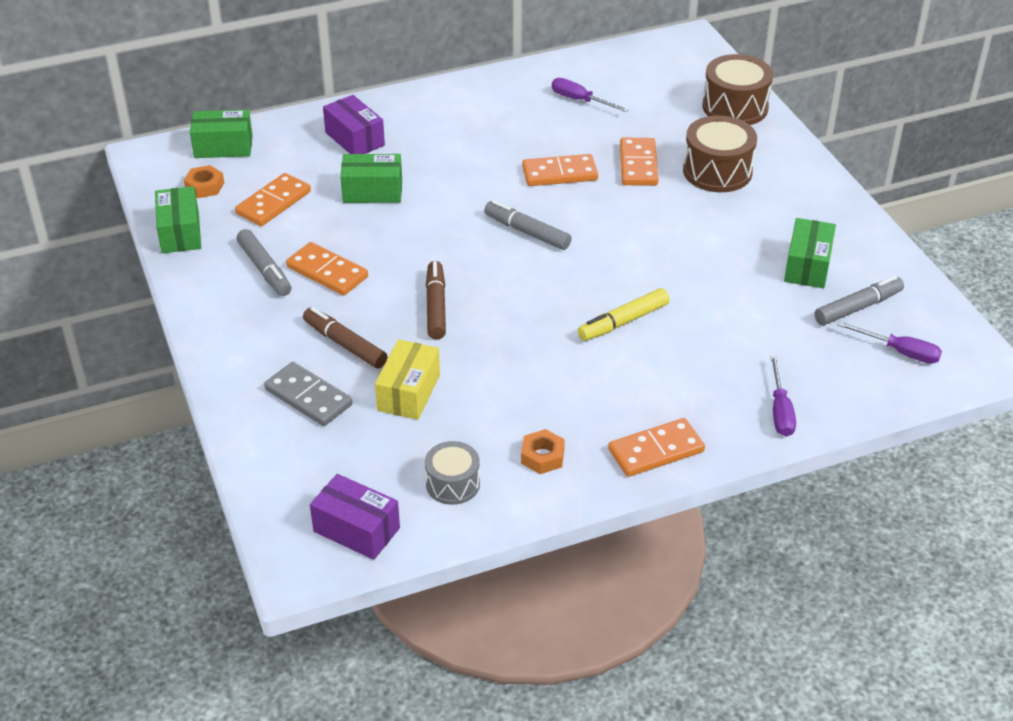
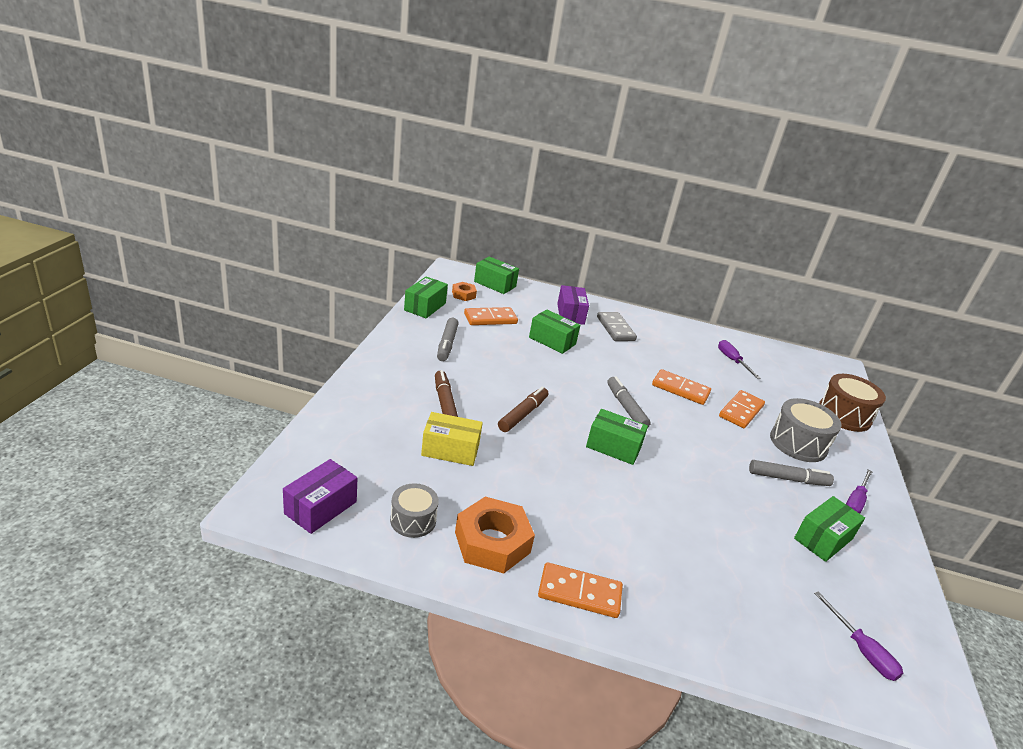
camera: 30 degrees right, 10 degrees down
(308, 397) = (390, 417): grey domino -> grey domino (615, 329)
(327, 272) = (480, 363): orange domino -> none
(356, 530) = (320, 507): purple box -> purple box turned 60 degrees clockwise
(408, 393) = (450, 450): yellow box -> yellow box turned 45 degrees clockwise
(542, 456) = (492, 542): orange nut -> orange nut, size x1.91
(556, 287) = (613, 447): none -> green box
(624, 322) = (640, 493): yellow marker -> none
(717, 171) = (798, 443): brown drum -> grey drum
(780, 410) = (711, 628): purple screwdriver -> purple screwdriver (855, 501)
(857, 308) = (845, 592): grey marker -> grey marker (787, 479)

